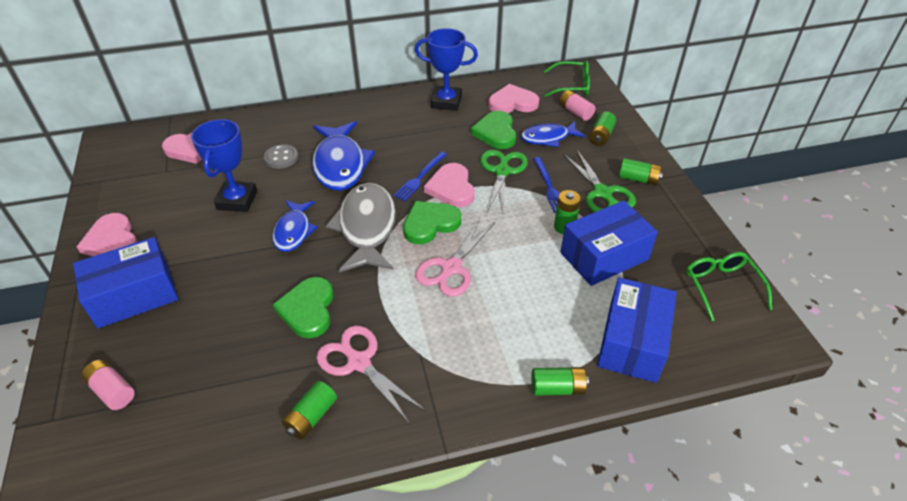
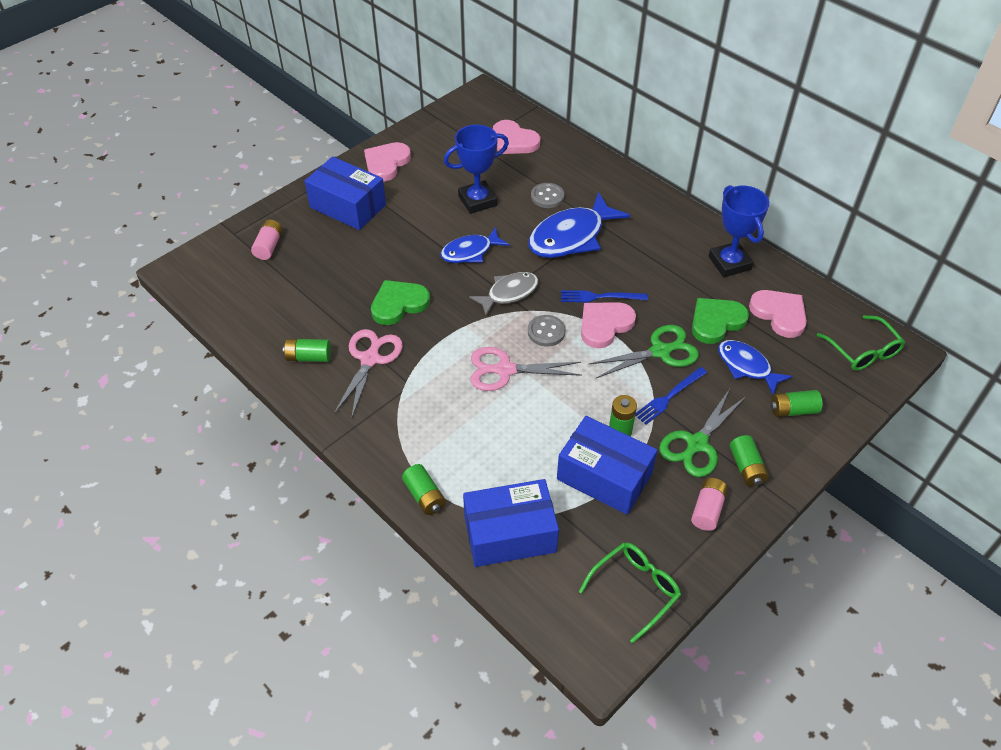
camera: 60 degrees right, 5 degrees up
(367, 228) = (509, 293): grey fish -> grey fish, size x0.61
(430, 224) = (546, 332): green heart -> grey button
(575, 112) = (815, 372): pink battery -> pink battery (707, 509)

